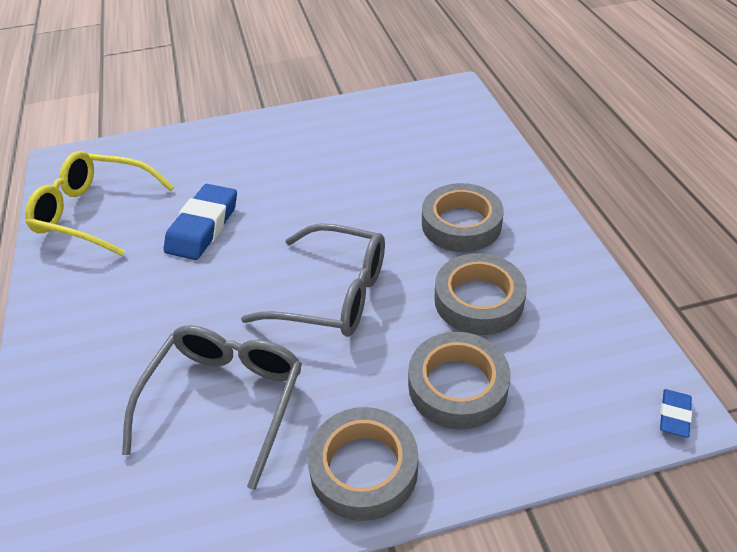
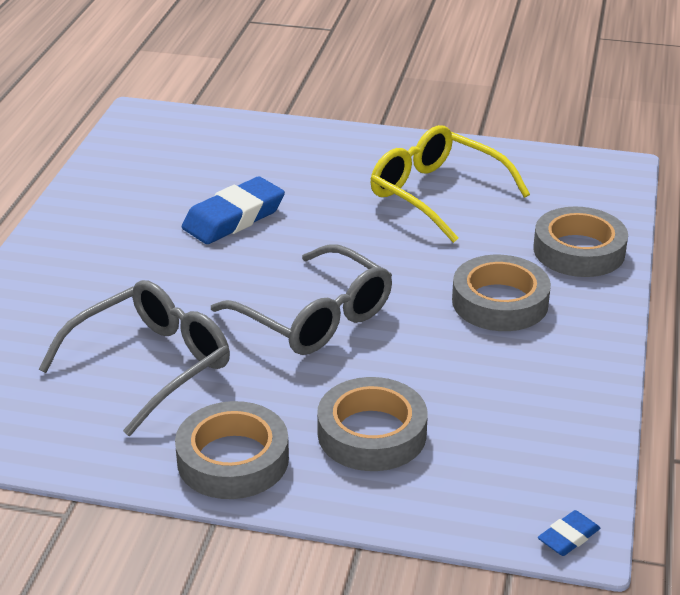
camera: 25 degrees right, 10 degrees down
(95, 212) = (141, 172): yellow glasses -> yellow glasses (436, 194)
(478, 300) = (456, 374): grey tape -> grey tape (579, 251)

